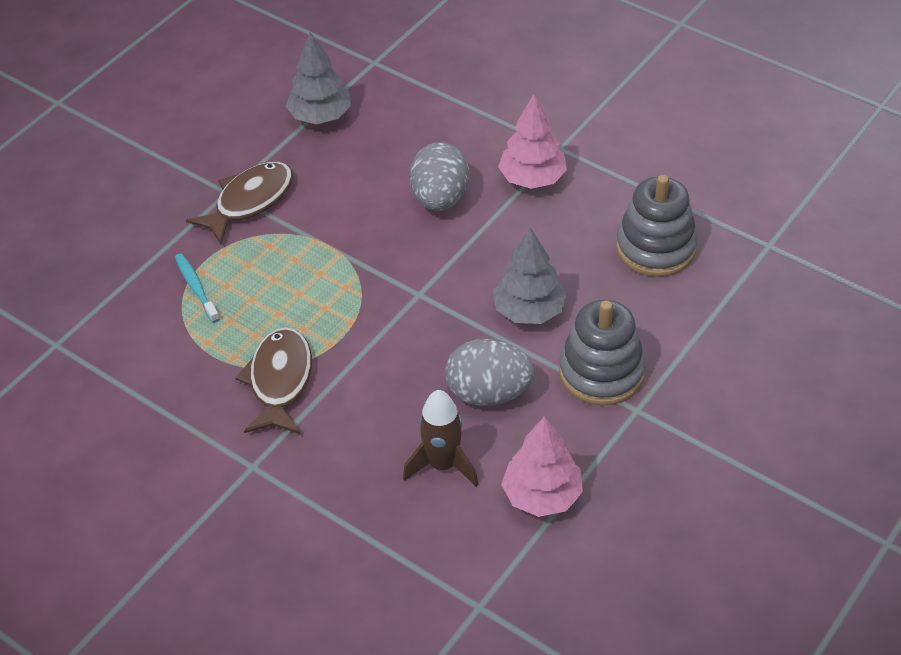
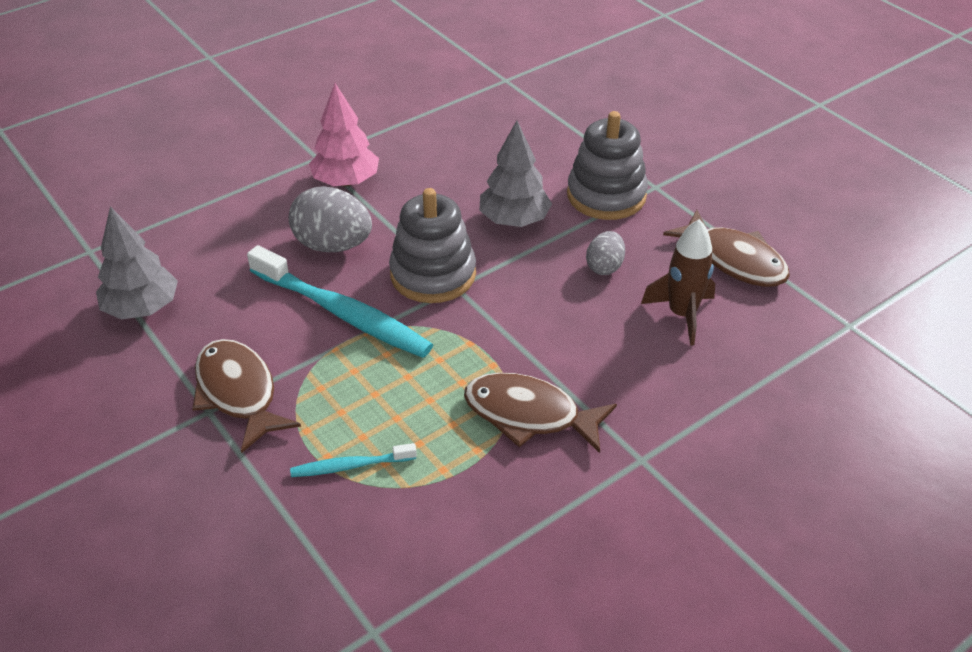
camera: 75 degrees left, 5 degrees down
(357, 232) = (343, 313): none -> turquoise toothbrush
(488, 393) = (604, 267): grey egg -> grey egg, size x0.57
(542, 495) = (734, 260): pink tree -> brown fish
(656, 248) = (476, 134): grey stacking toy -> grey stacking toy (433, 274)

